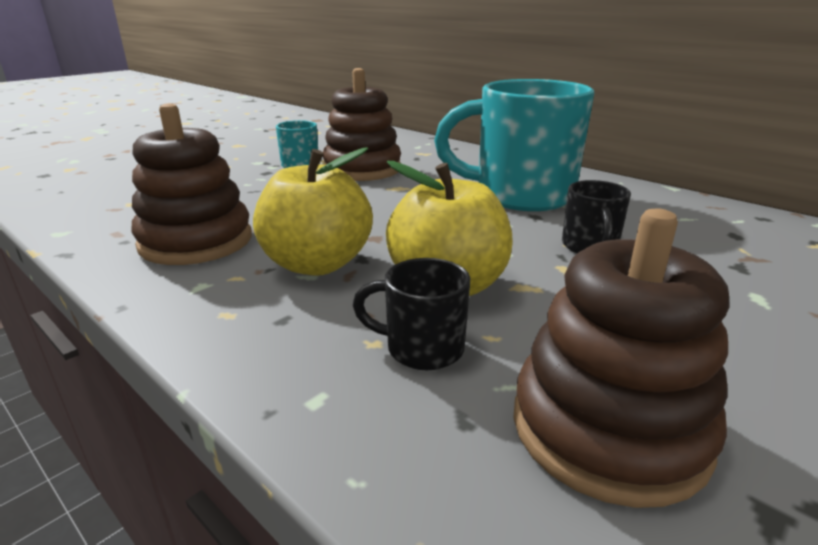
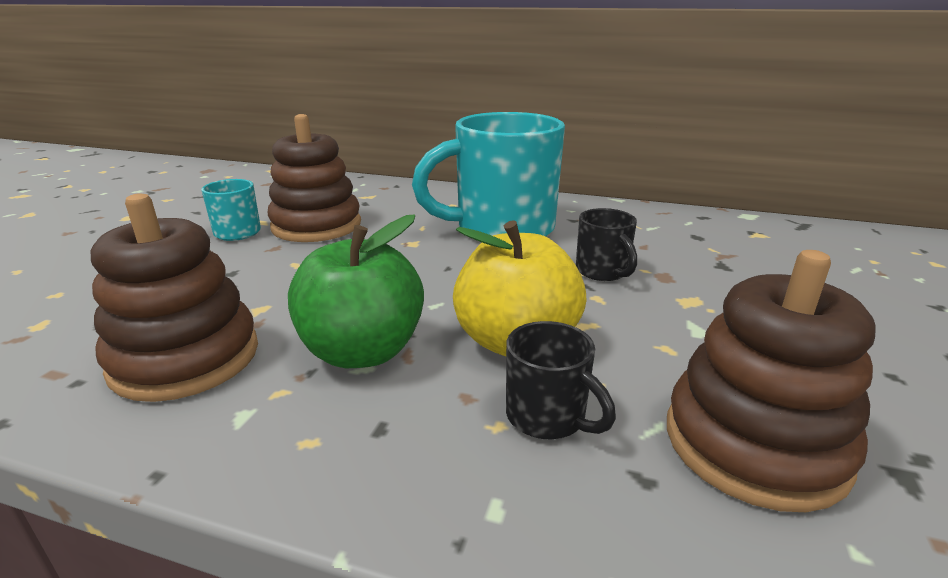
camera: 25 degrees left, 0 degrees up
(317, 264) = (362, 351): yellow apple -> green apple
(421, 348) = (548, 417): black mug -> black mug turned 120 degrees counterclockwise

